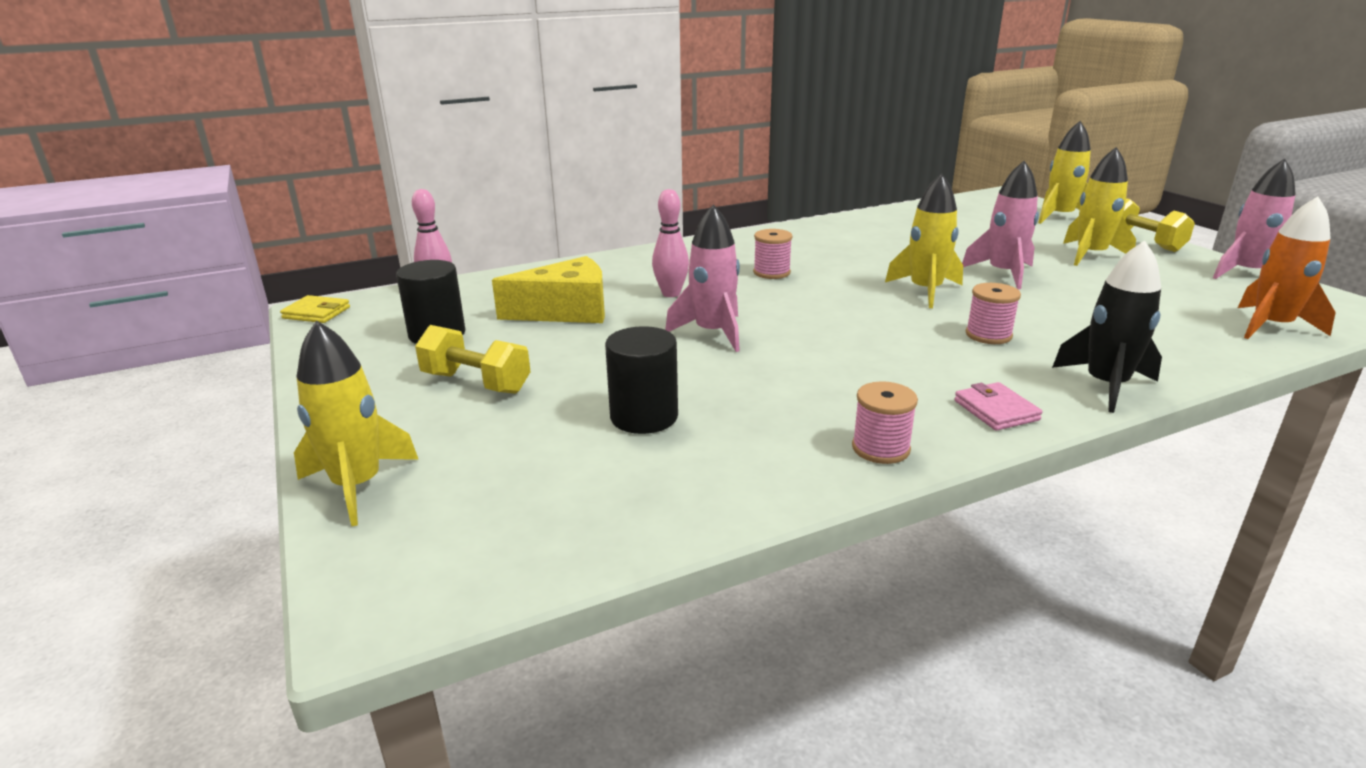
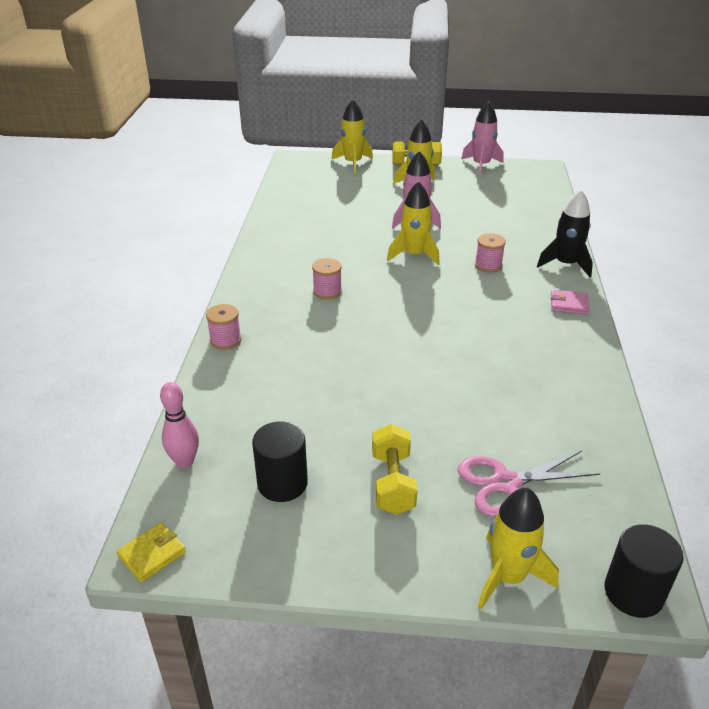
camera: 60 degrees left, 10 degrees up
(476, 383) = (393, 482): yellow dumbbell -> yellow dumbbell turned 60 degrees counterclockwise
(526, 449) = (506, 483): none -> pink scissors
(566, 311) = (303, 402): yellow cheese -> none
(644, 417) = (497, 421): black cylinder -> black cylinder (633, 592)
(671, 294) = (320, 345): pink bowling pin -> none
(713, 333) = (402, 352): pink rocket -> none
(880, 448) = (584, 354): pink spool -> pink spool (225, 340)
(1270, 326) = (541, 195): orange rocket -> none

